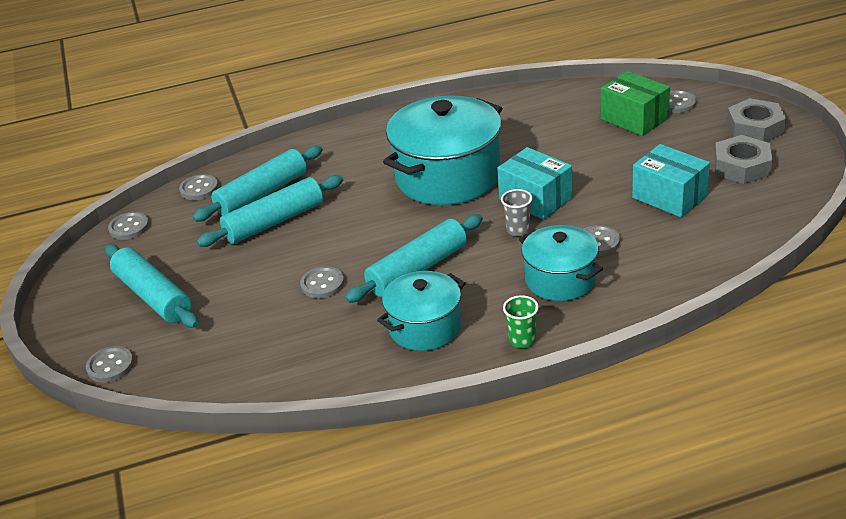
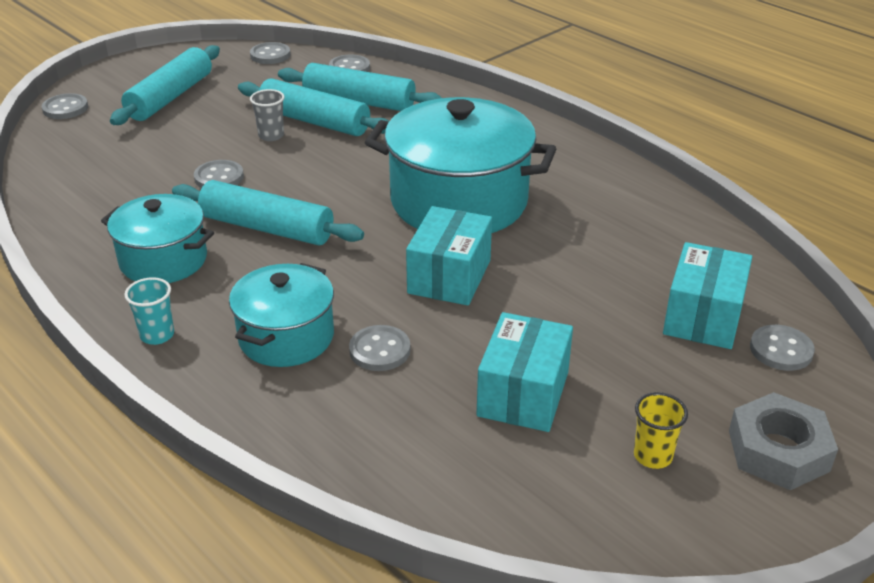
camera: 60 degrees right, 0 degrees up
(518, 230) = (375, 279): grey cup -> grey cup (271, 135)
(522, 340) = (157, 335): green cup -> turquoise cup
(634, 118) = (703, 317): green box -> turquoise box
(742, 166) = (652, 456): grey nut -> yellow cup

